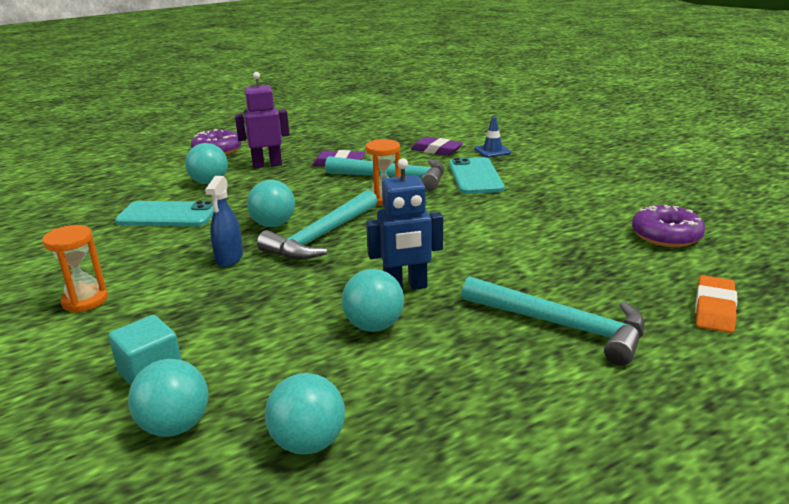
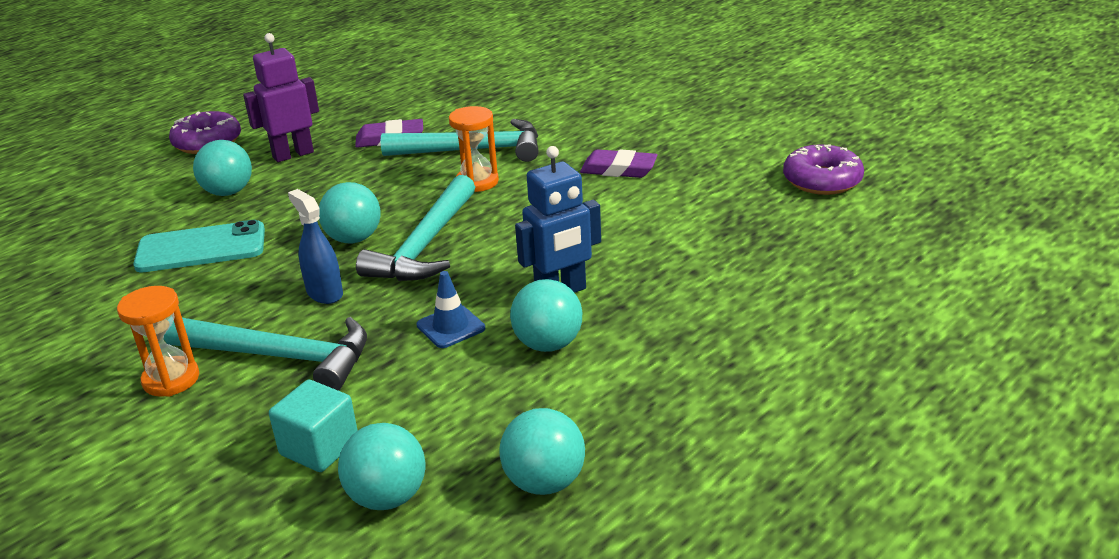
camera: 15 degrees left, 5 degrees up
(229, 258) = (324, 293): blue spray bottle -> blue spray bottle turned 150 degrees clockwise
(436, 150) = (509, 102): purple eraser -> purple eraser (618, 169)
(475, 176) = (575, 134): turquoise phone -> none
(492, 151) = (580, 94): blue traffic cone -> blue traffic cone (451, 327)
(561, 326) = (750, 306): turquoise hammer -> turquoise hammer (280, 357)
(714, 309) = (897, 259): orange eraser -> none

